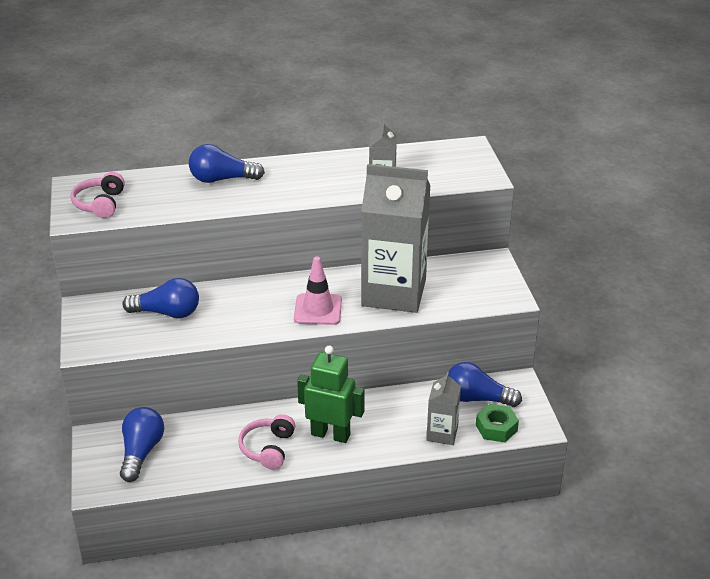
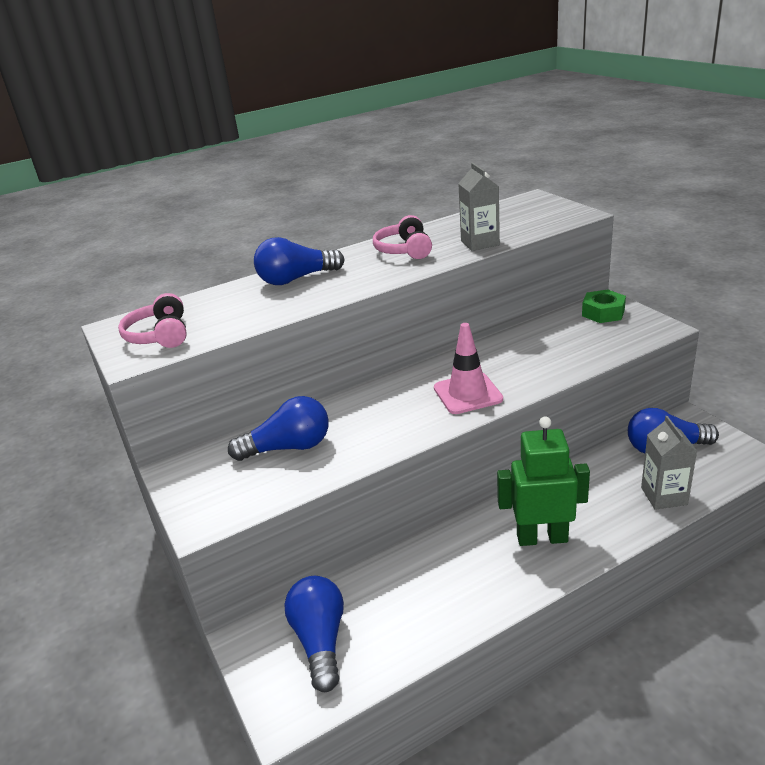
camera: 15 degrees left, 5 degrees down
(268, 448) = (480, 580): pink headphones -> pink headphones (404, 250)
(394, 292) = (536, 355): grey carton -> none
(496, 428) = (714, 471): green nut -> green nut (603, 313)

